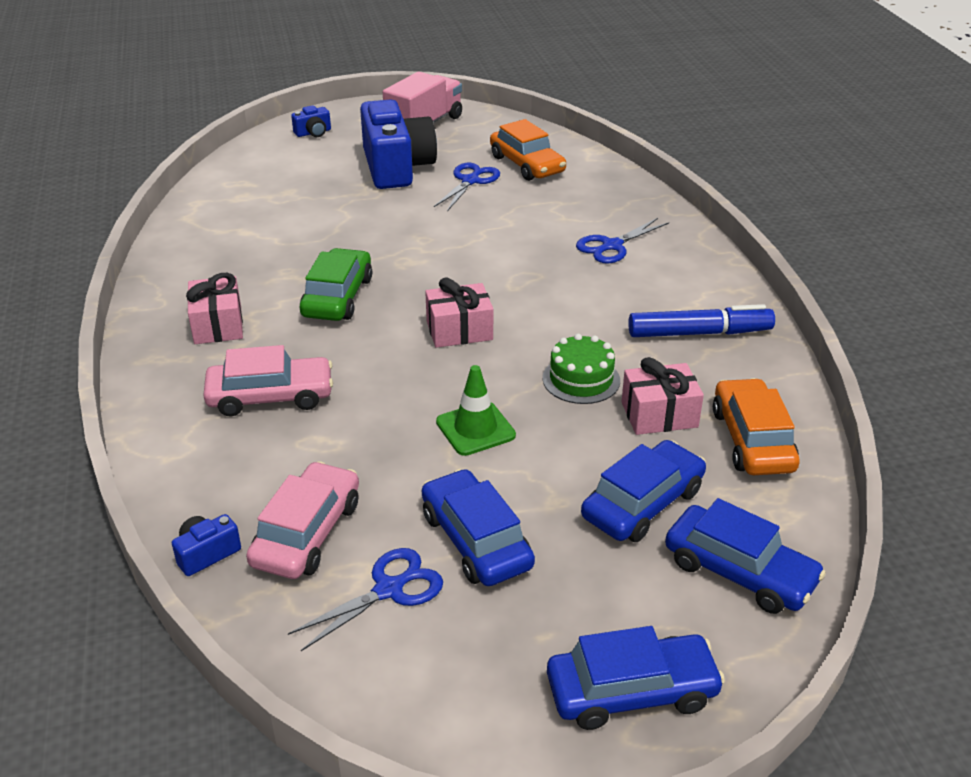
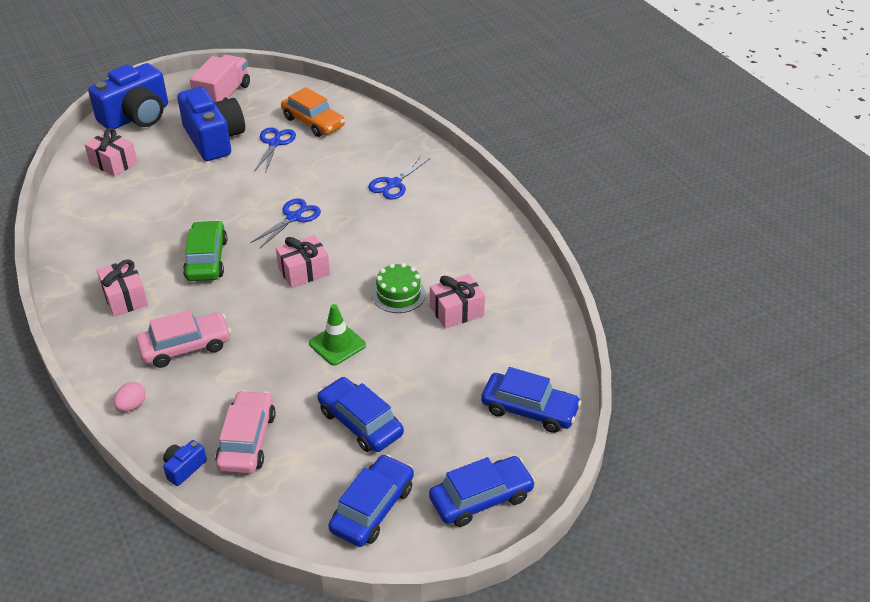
camera: 15 degrees left, 5 degrees up
(171, 457) = (132, 406): none -> pink egg
(266, 176) = (113, 163): none -> pink gift
(313, 133) = (136, 116): blue camera -> blue camera, size x2.43
(389, 589) = (314, 466): blue scissors -> blue scissors (294, 217)
(643, 504) = (460, 376): blue car -> blue car (373, 508)
(699, 333) = (470, 244): blue marker -> none
(752, 440) = (520, 318): orange car -> none

